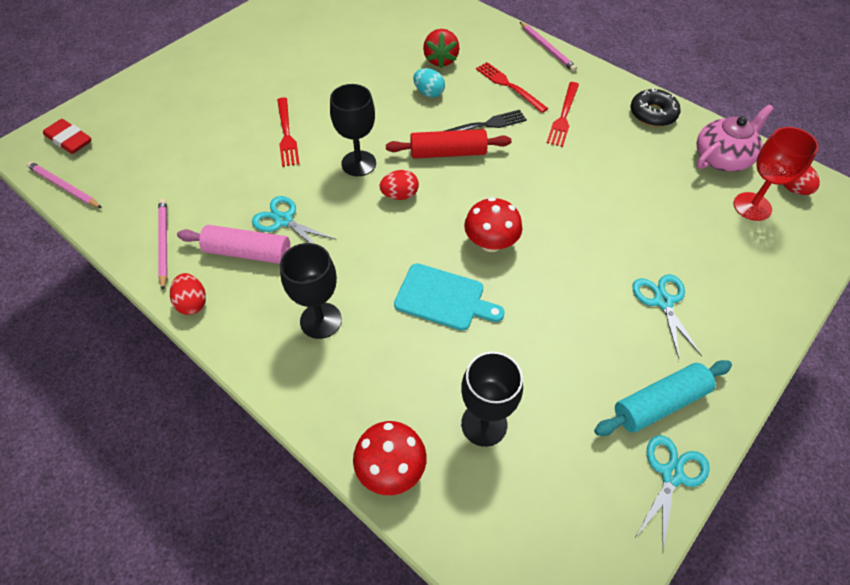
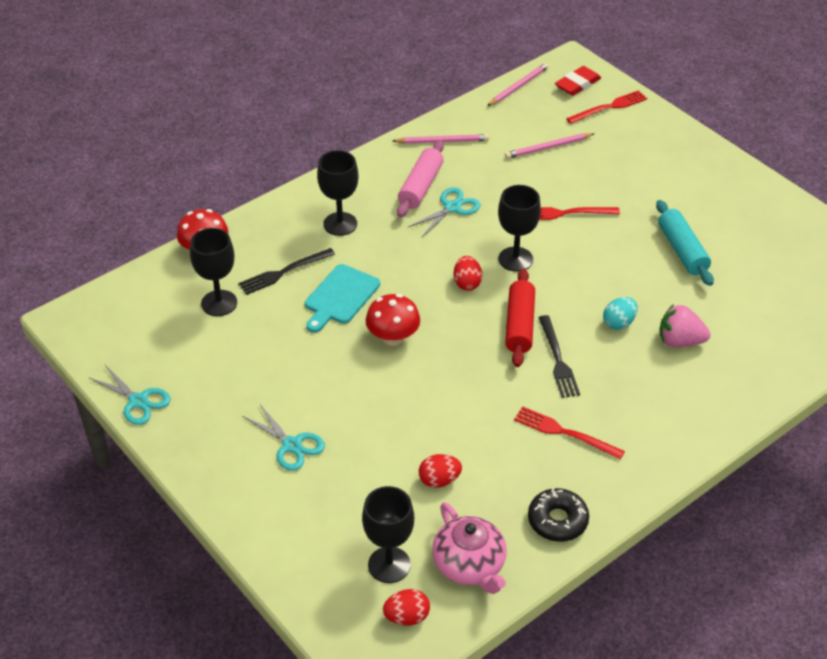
camera: 100 degrees right, 10 degrees down
(192, 303) = (377, 158): red egg -> red egg (439, 480)
(414, 363) = (284, 272): none -> black fork
(440, 60) = (679, 341): red strawberry -> pink strawberry
(509, 86) = (625, 394): red fork -> red fork (609, 107)
(547, 48) = (698, 447): pink pencil -> pink pencil (548, 148)
(659, 403) = (196, 412): turquoise rolling pin -> turquoise rolling pin (682, 250)
(663, 301) = (291, 445): turquoise scissors -> turquoise scissors turned 45 degrees clockwise
(752, 206) = (389, 565): red goblet -> black goblet

